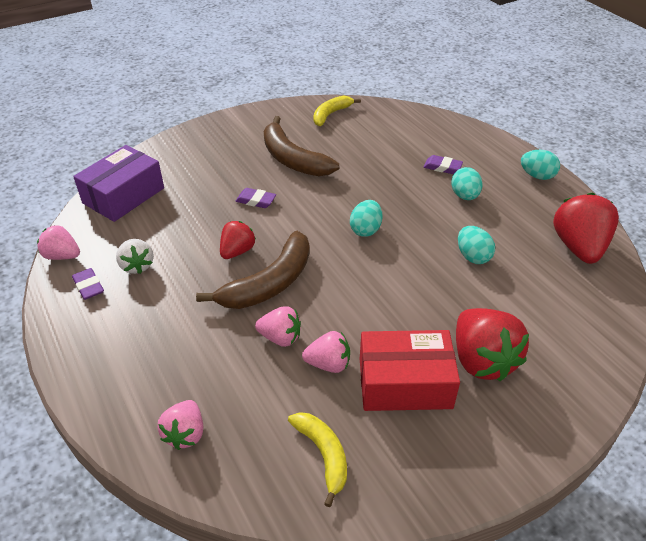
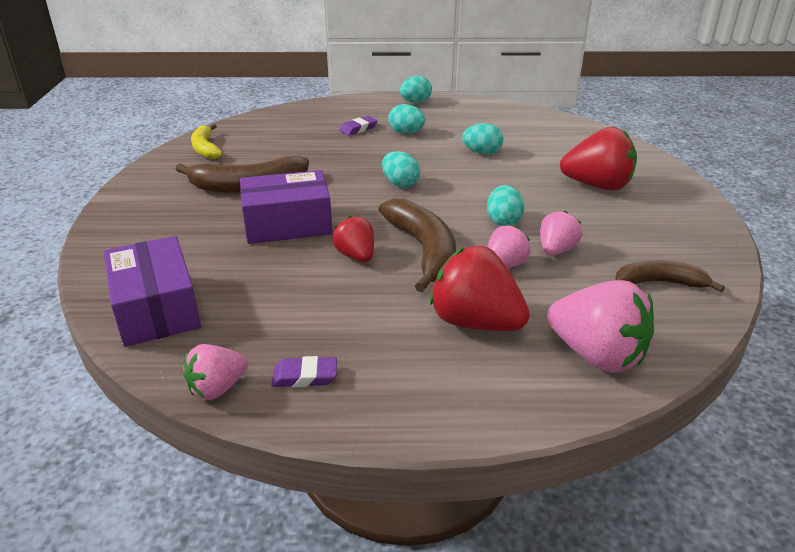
camera: 60 degrees left, 10 degrees down
(137, 266) = (307, 328): white strawberry -> none
(185, 434) = (596, 355): pink strawberry -> pink strawberry, size x1.73
(256, 201) = (287, 224): purple eraser -> purple box
(323, 455) = (660, 283): yellow banana -> brown banana
(353, 313) = (503, 221): none -> turquoise egg
(405, 383) = (601, 223): red box -> none
(578, 247) = (509, 117): red strawberry -> red strawberry (475, 322)

